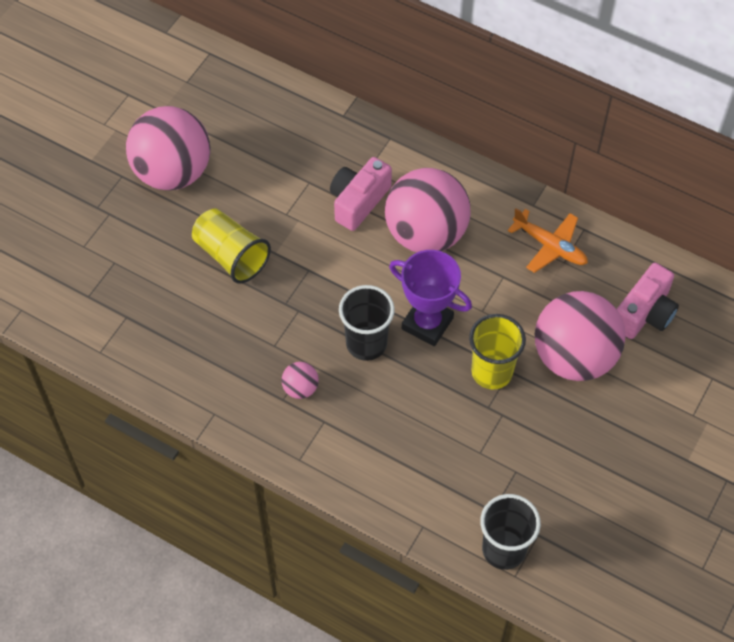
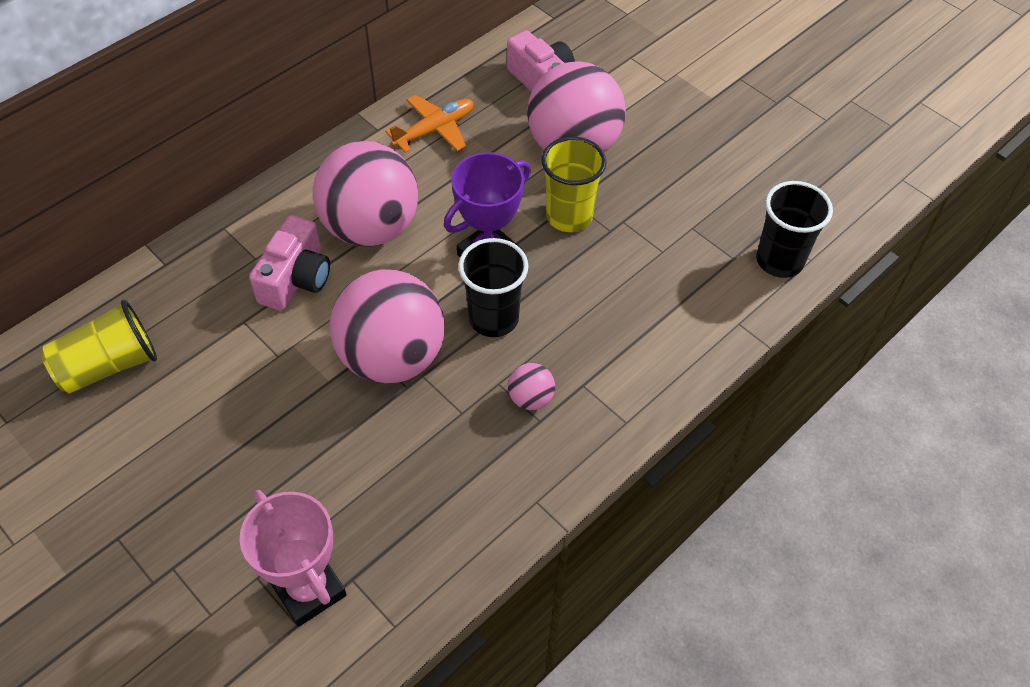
camera: 75 degrees left, 5 degrees down
(113, 294) = (308, 589): none -> pink trophy
(173, 172) = (145, 471): pink ball -> pink ball (392, 357)
(231, 256) = (311, 430): yellow cup -> yellow cup (109, 365)
(358, 201) = (296, 279): pink camera -> pink camera turned 120 degrees counterclockwise

